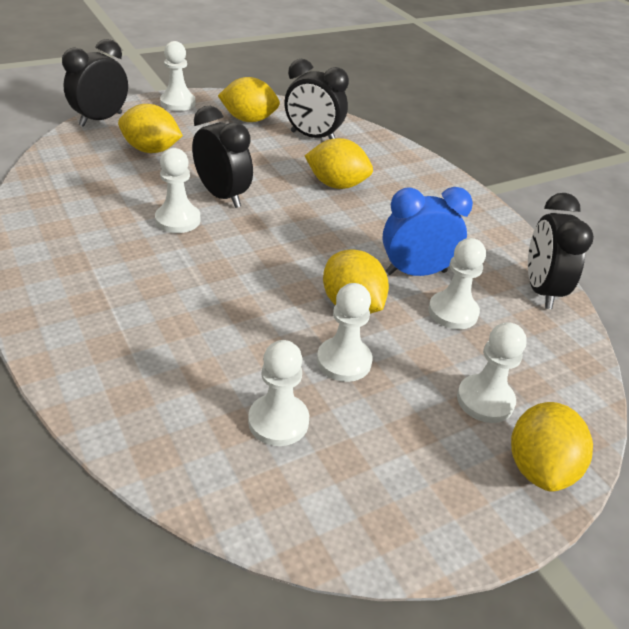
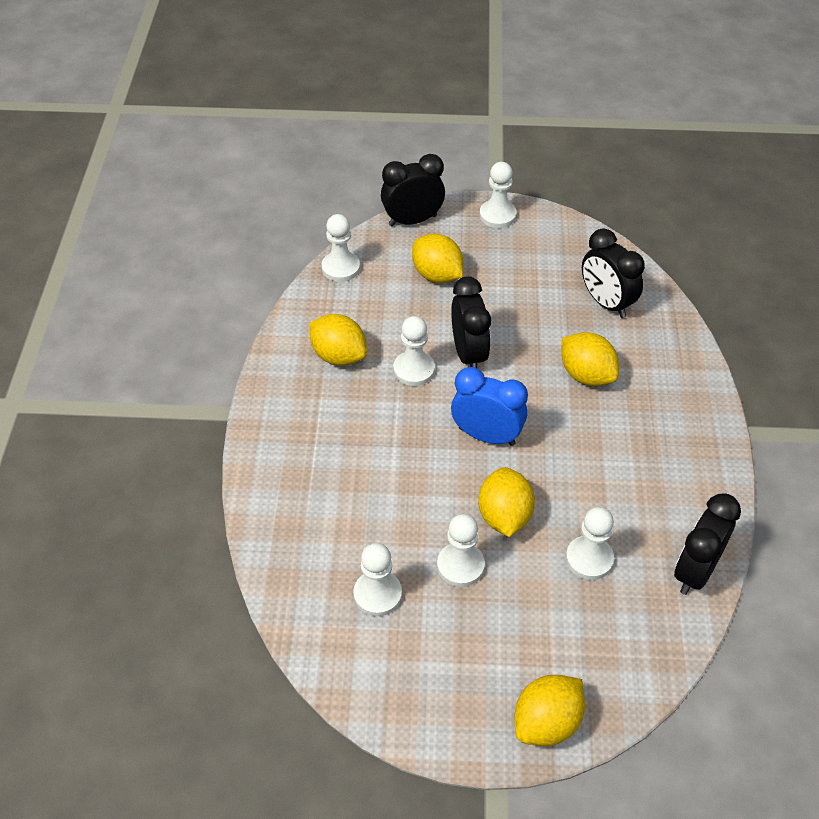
camera: 35 degrees right, 10 degrees up
(249, 120) = (555, 259): yellow lemon -> yellow lemon (339, 356)
(416, 272) = (588, 505): blue clock -> blue clock (486, 436)
(485, 400) = (549, 650): white pawn -> white pawn (341, 268)

